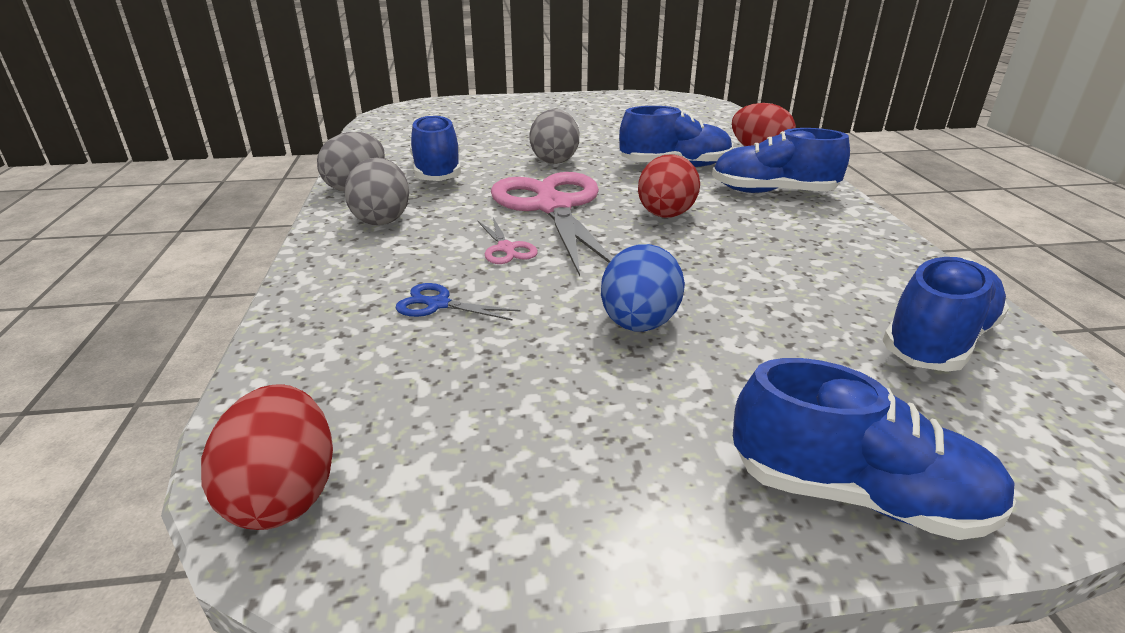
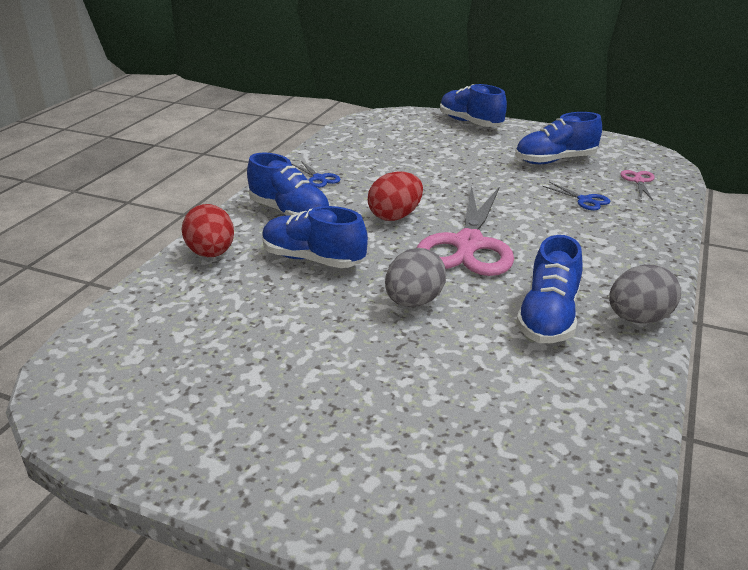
camera: 150 degrees left, 0 degrees up
(284, 494) = (655, 159): red egg -> none
(382, 219) = (614, 270): grey egg -> none
(506, 249) = (527, 221): pink scissors -> pink scissors (638, 181)
(639, 324) = (487, 170): blue egg -> none
(832, 236) = (319, 178): none -> blue scissors
(937, 341) = (370, 138): blue shoe -> blue shoe (555, 161)

